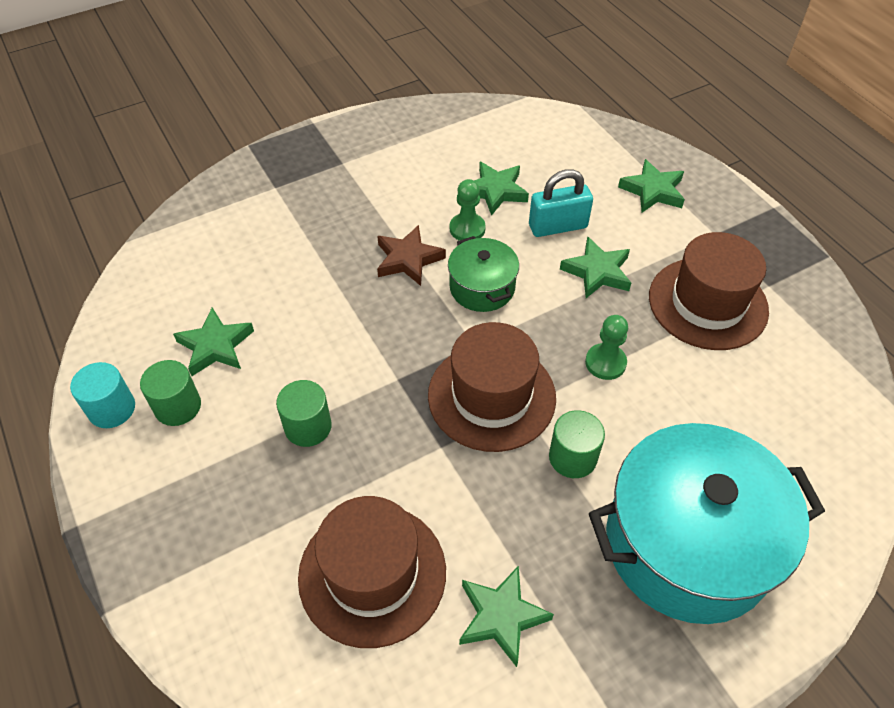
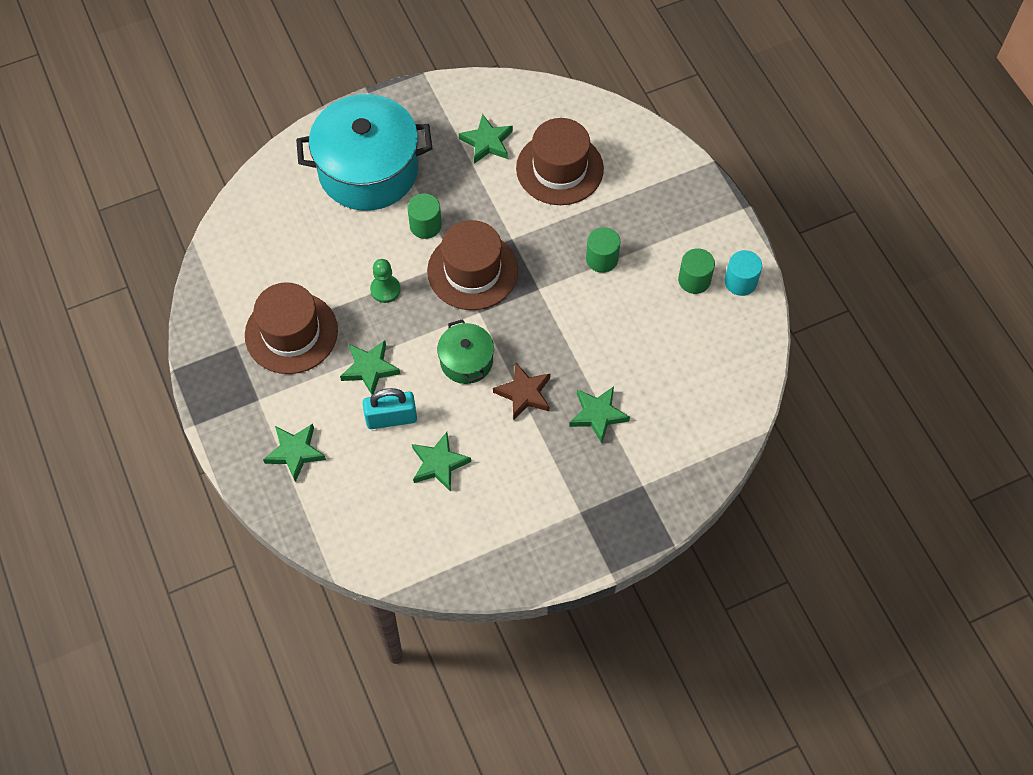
camera: 175 degrees left, 10 degrees up
(215, 346) = (674, 325): green star -> green star (598, 415)
(467, 229) = (470, 422): green pawn -> none

